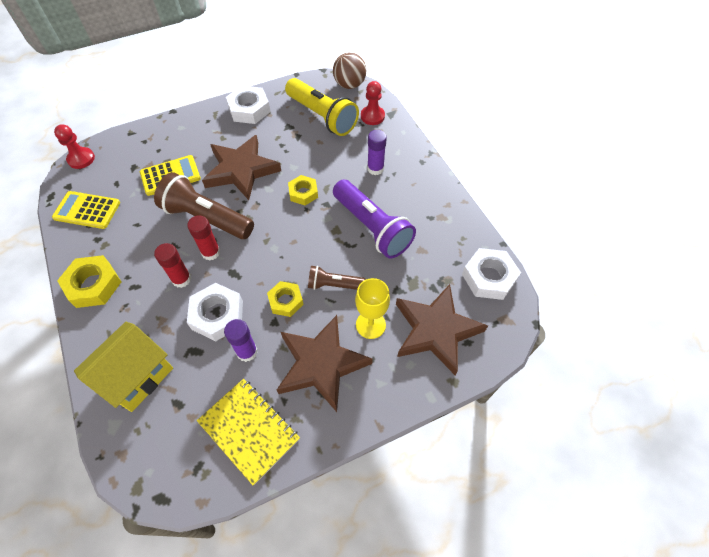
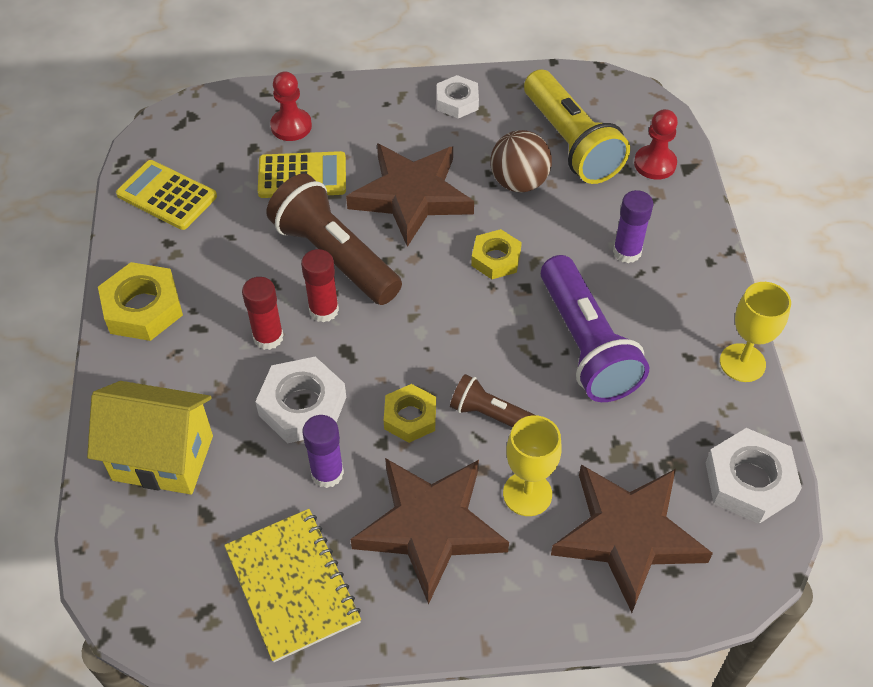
camera: 20 degrees right, 5 degrees down
(81, 159) = (182, 115): red pawn -> red pawn (291, 126)
(137, 377) = (163, 458): yellow house -> yellow house turned 45 degrees clockwise
(249, 109) = (457, 101): white nut -> white nut, size x0.65
(349, 85) = (635, 101): brown ball -> brown ball (519, 182)
(460, 212) = (742, 363): none -> yellow goblet

